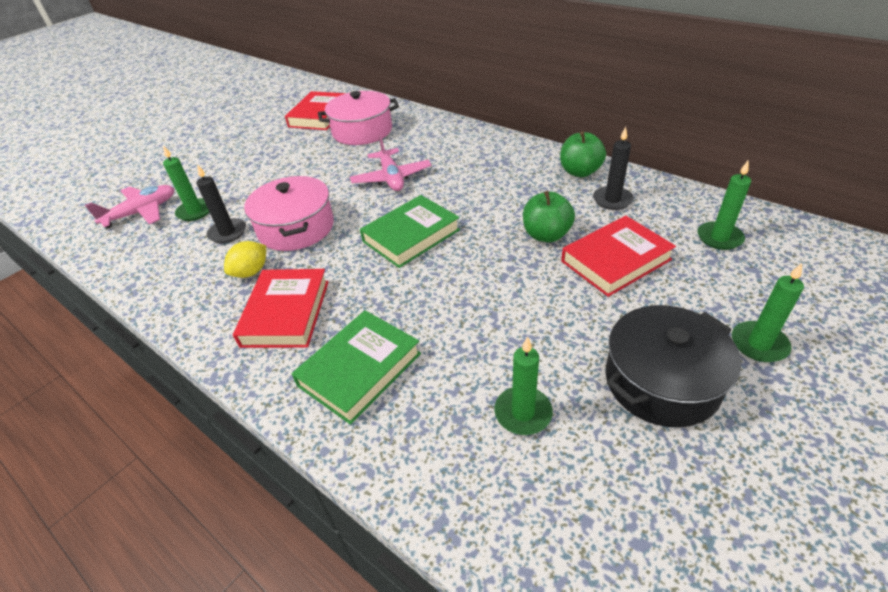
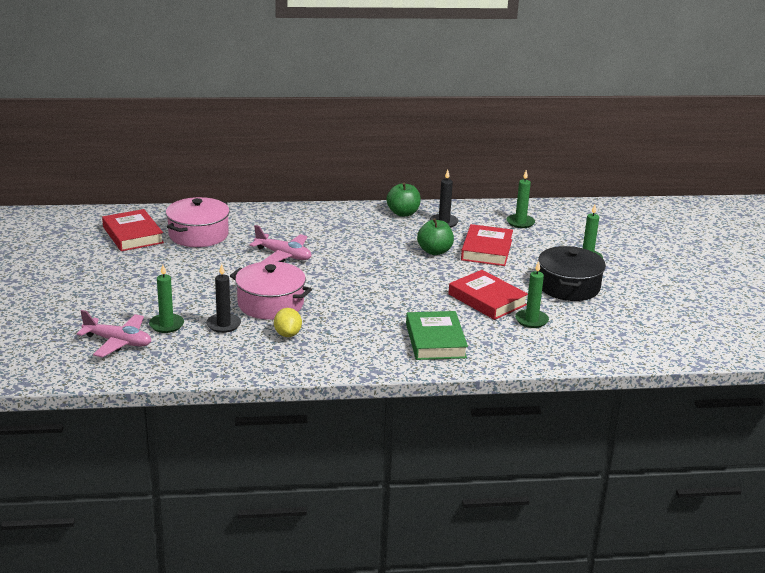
camera: 50 degrees left, 15 degrees down
(142, 212) = (118, 342): pink plane -> pink plane turned 105 degrees clockwise
(286, 313) = (351, 340): red book -> red book (487, 299)
(411, 236) = (357, 279): green book -> none

